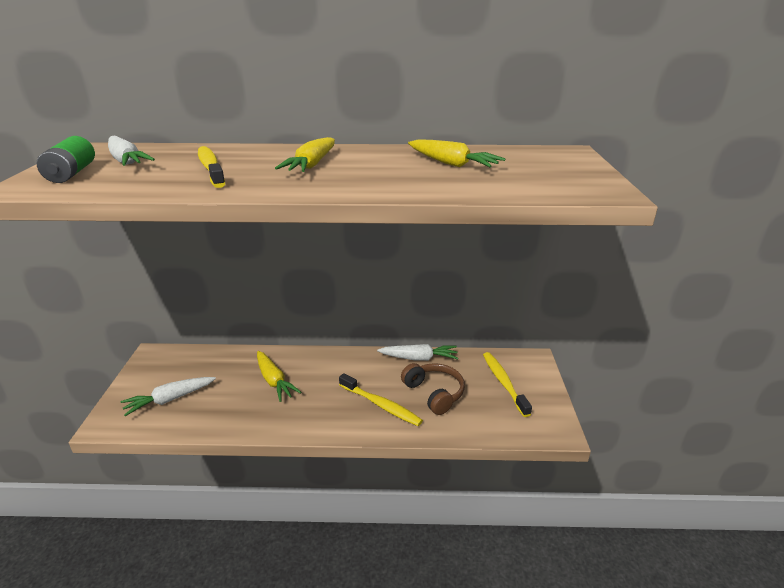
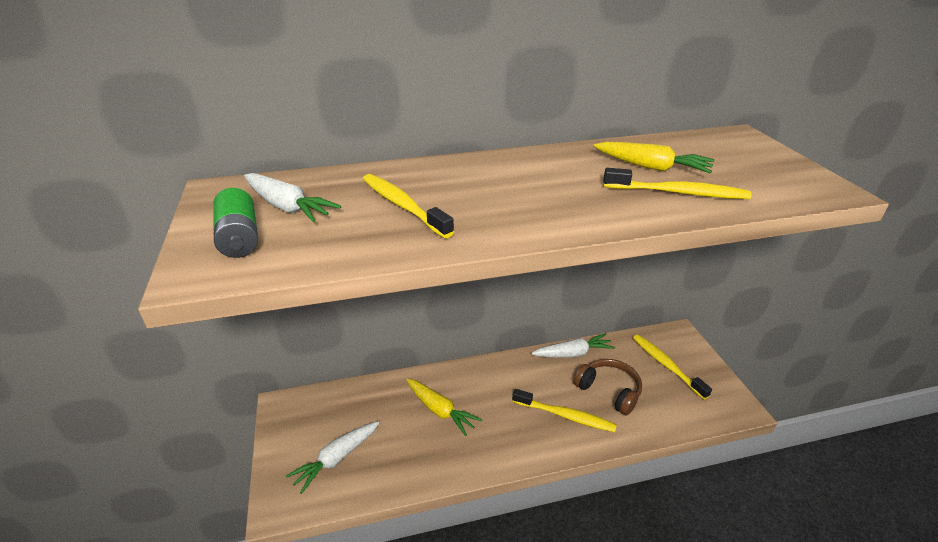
camera: 15 degrees left, 5 degrees up
(311, 165) = (511, 187): yellow carrot -> none
(452, 181) = (678, 193): none -> yellow toothbrush

